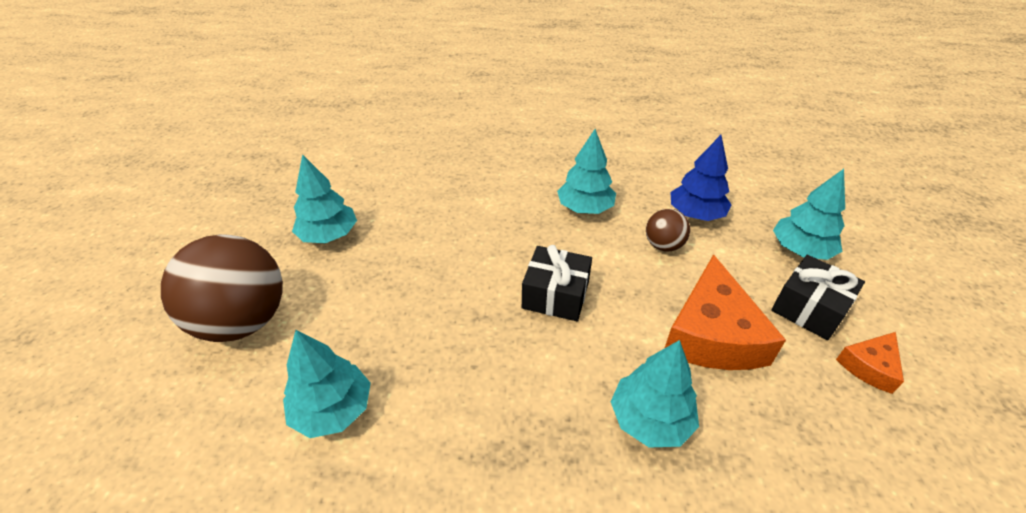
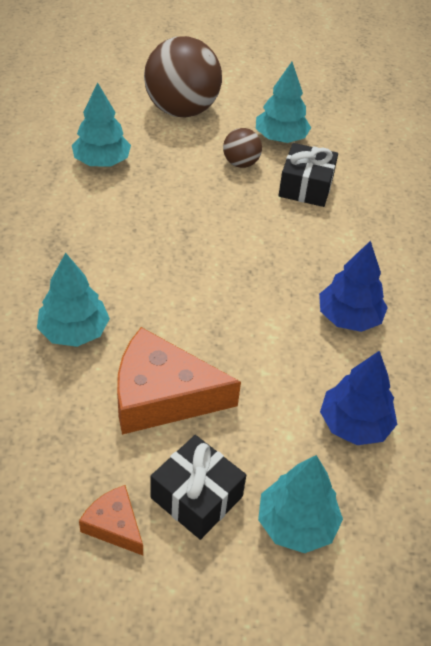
camera: 85 degrees right, 5 degrees up
(555, 295) = (212, 283): black gift -> black gift (306, 187)
(585, 208) = (349, 317): turquoise tree -> blue tree
(663, 245) = (291, 380): brown ball -> brown ball (241, 163)

